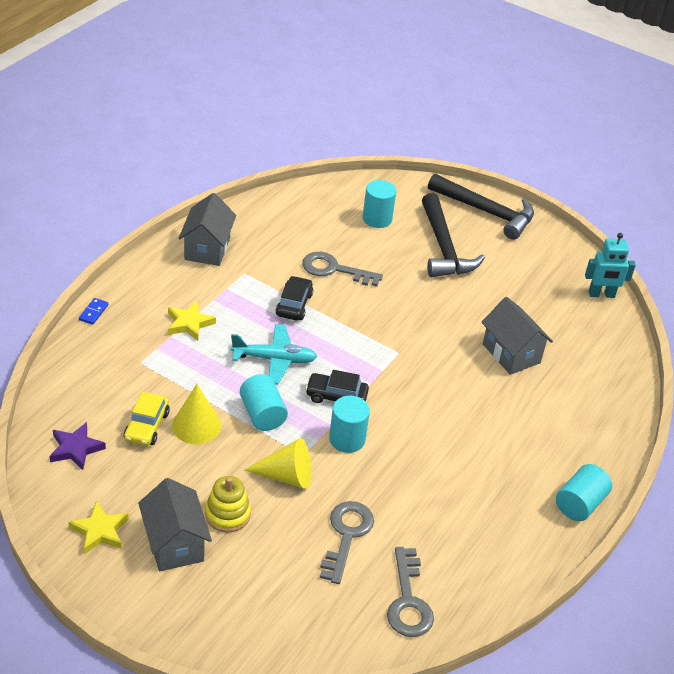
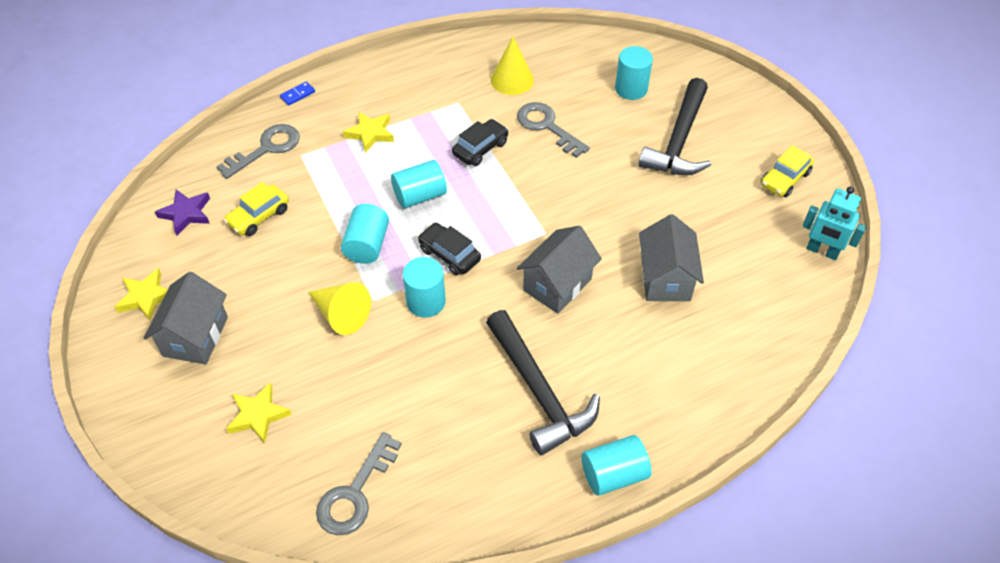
camera: 35 degrees right, 10 degrees up
(196, 425) = (301, 232): yellow cone -> yellow cone (512, 80)
(207, 249) = (442, 68): grey house -> grey house (557, 285)
(227, 514) = (261, 329): yellow stacking toy -> none
(274, 359) = (420, 196): turquoise plane -> turquoise cylinder
(282, 580) = (258, 415): none -> yellow star
(346, 535) = (350, 398): grey key -> grey key (266, 148)
(486, 212) = (756, 117): black hammer -> black hammer (539, 391)
(539, 251) = (784, 179): none -> yellow car

